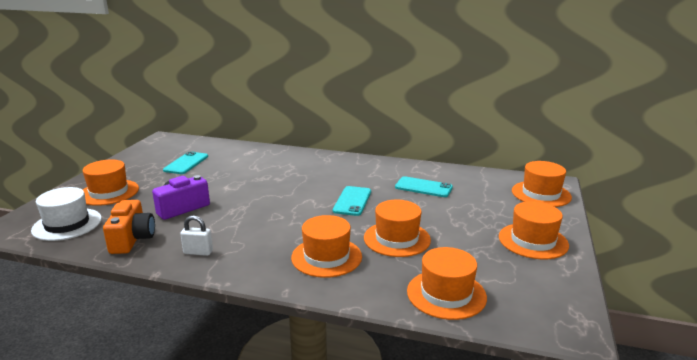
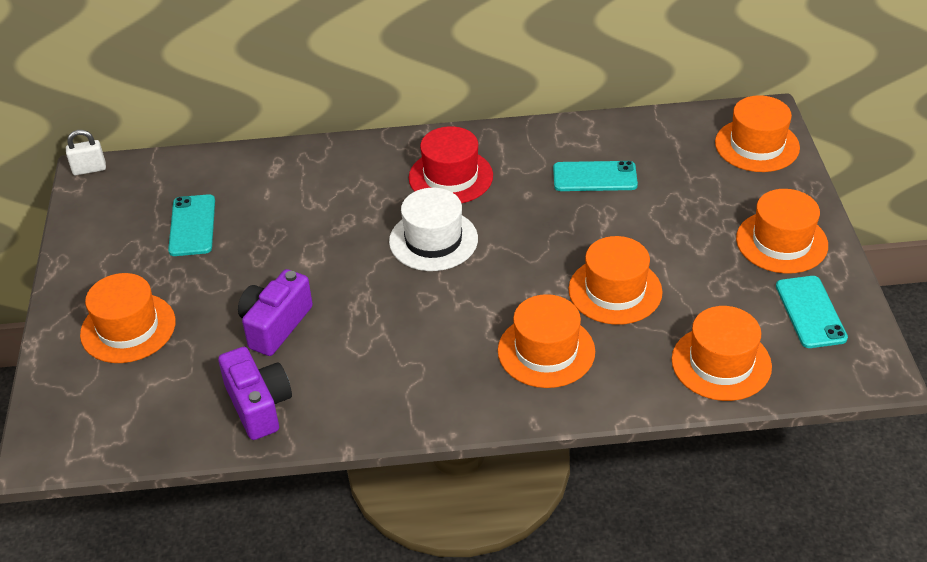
camera: 20 degrees left, 20 degrees up
(67, 224) = (131, 410): white hat -> white hat (433, 240)
(132, 239) = (258, 405): orange camera -> purple camera
(198, 252) = (372, 397): white padlock -> white padlock (89, 169)
(338, 171) = (450, 177): none -> red hat
(352, 201) = (513, 236): turquoise phone -> turquoise phone (810, 312)

